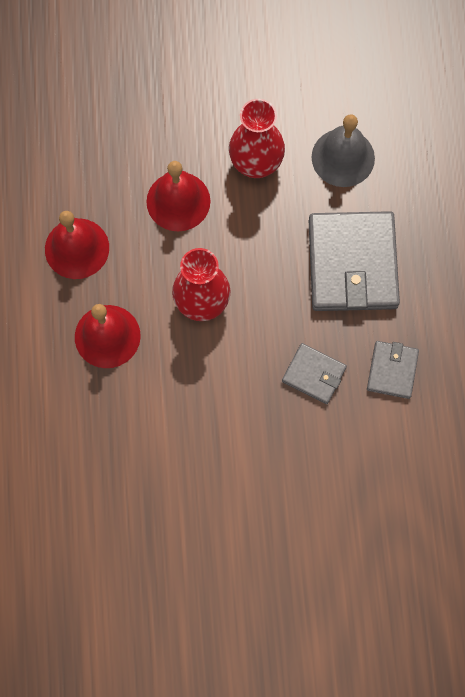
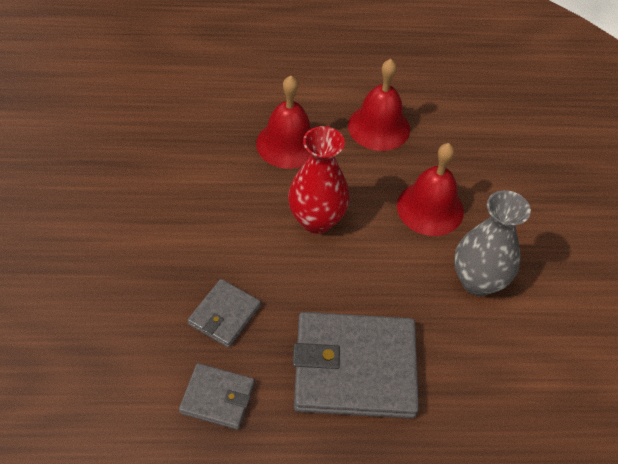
camera: 90 degrees right, 20 degrees down
(256, 163) = (478, 281): red vase -> grey vase
(343, 157) = (492, 372): grey bell -> none

